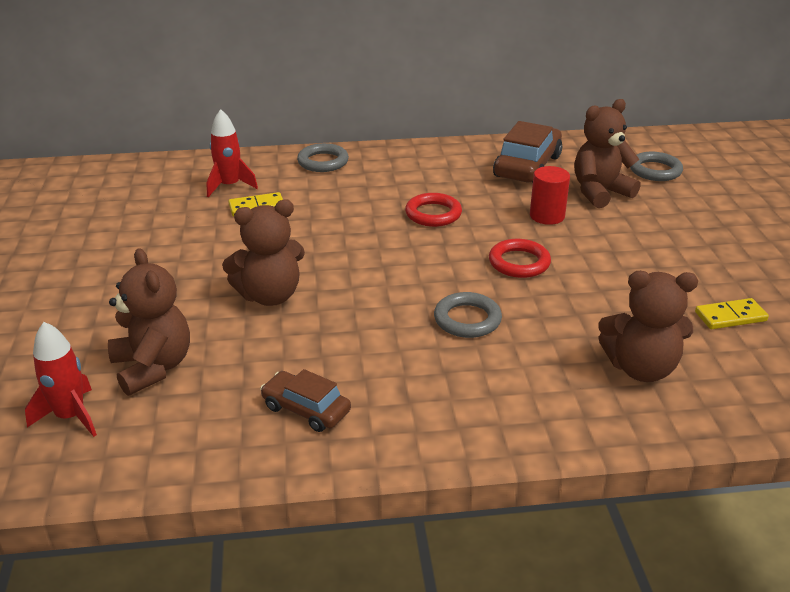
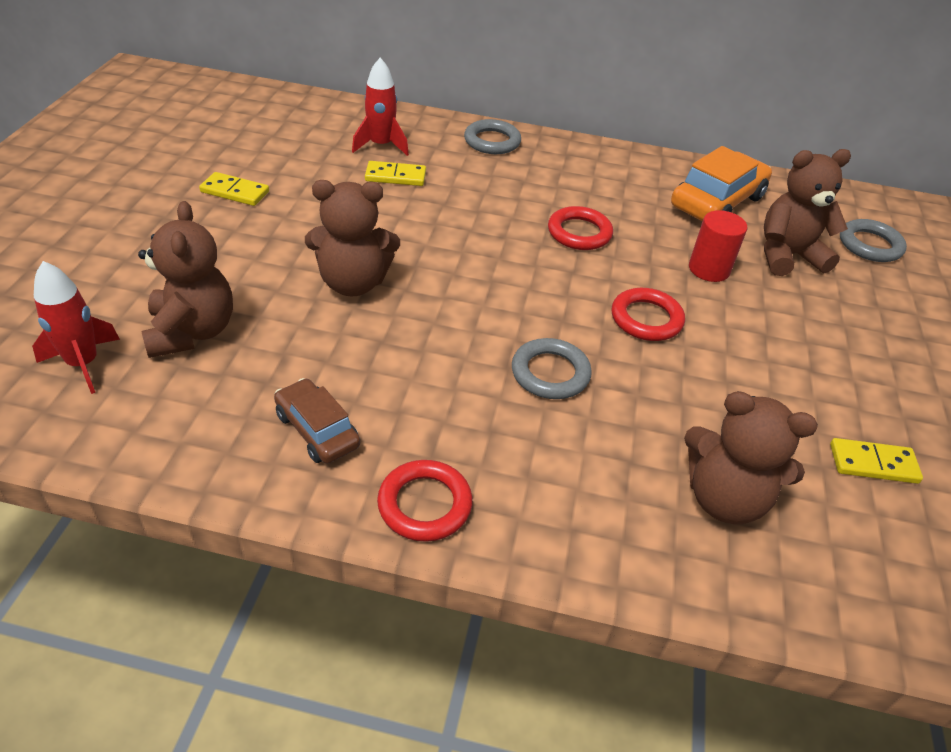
camera: 15 degrees right, 10 degrees up
(121, 251) = (235, 192): none -> yellow domino
(423, 436) = (424, 504): none -> red ring
(527, 166) = (717, 202): brown car -> orange car

